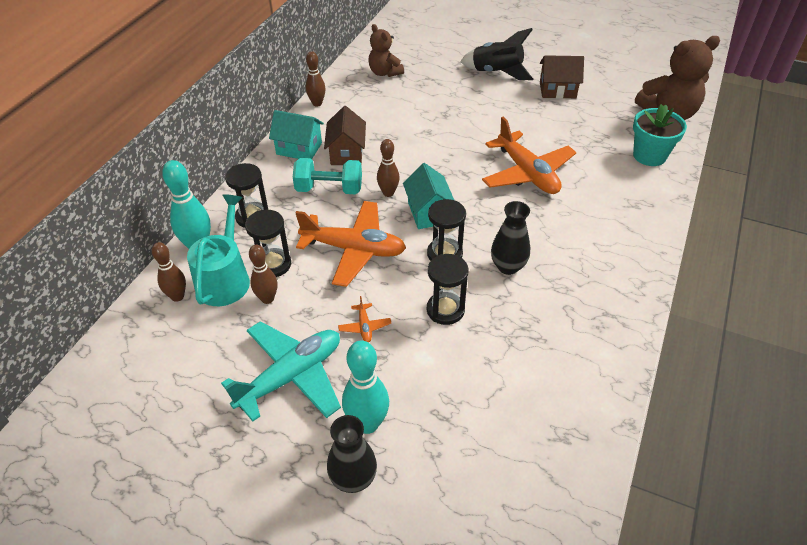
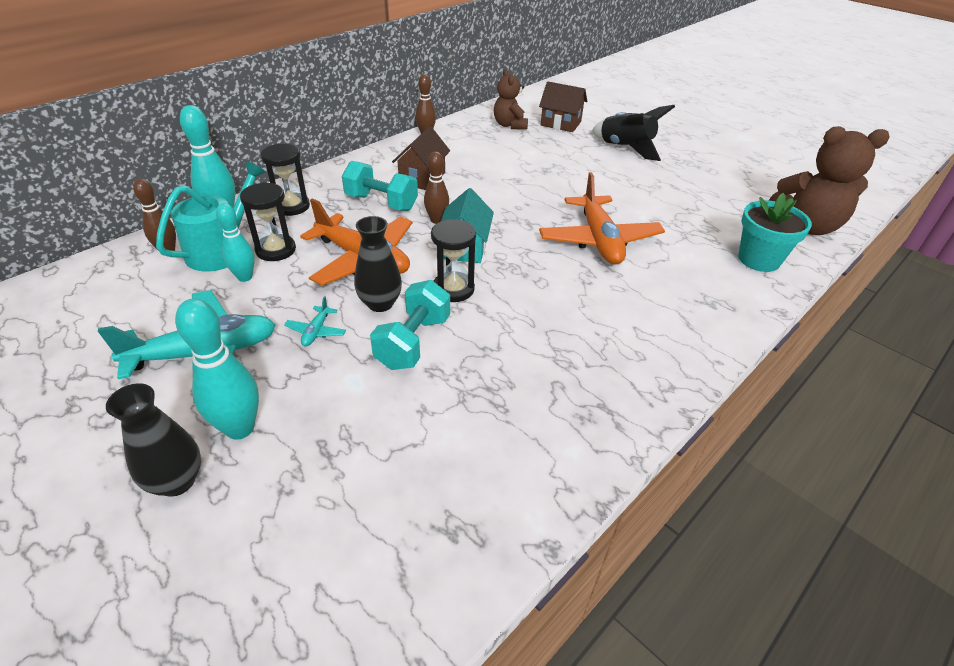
camera: 20 degrees right, 5 degrees down
(267, 299) = (245, 277): brown bowling pin -> turquoise bowling pin
(299, 148) = (380, 164): turquoise house -> none
(364, 327) = (316, 331): orange plane -> turquoise plane
(445, 310) = (413, 342): black hourglass -> turquoise dumbbell
(508, 266) = (515, 321): black vase -> black vase (380, 303)
(557, 90) = (683, 176): brown house -> brown house (560, 123)

